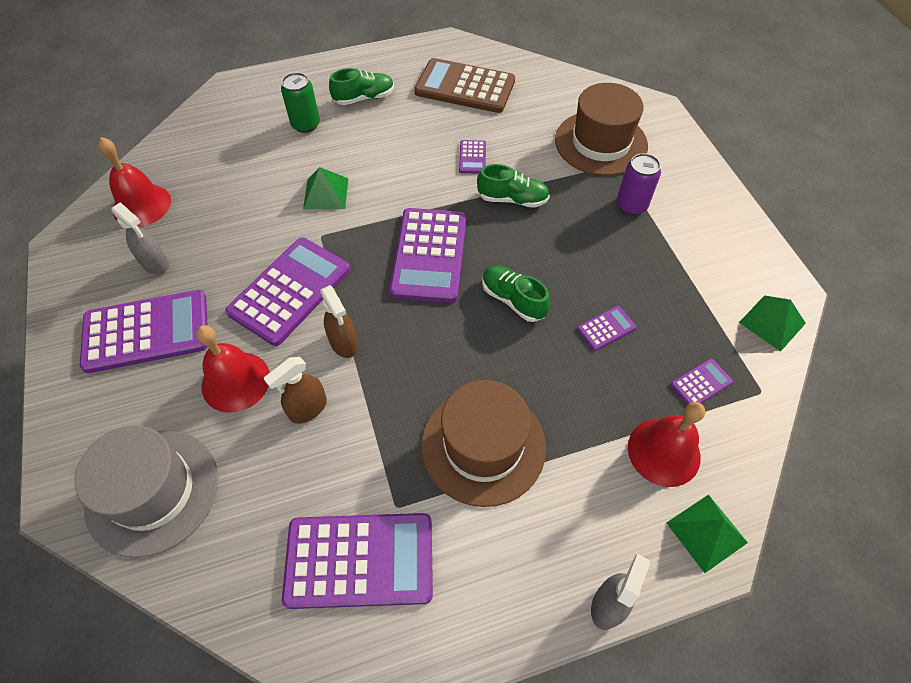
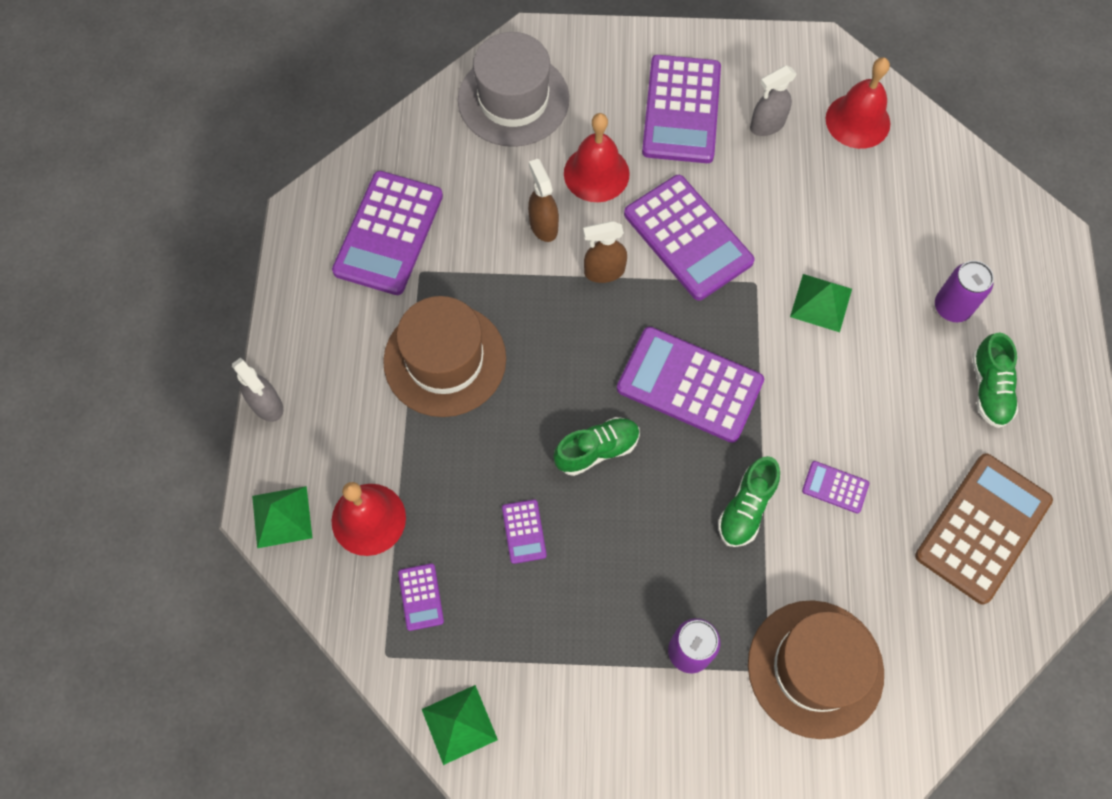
camera: 110 degrees right, 10 degrees up
(306, 124) = (952, 307): green can -> purple can

